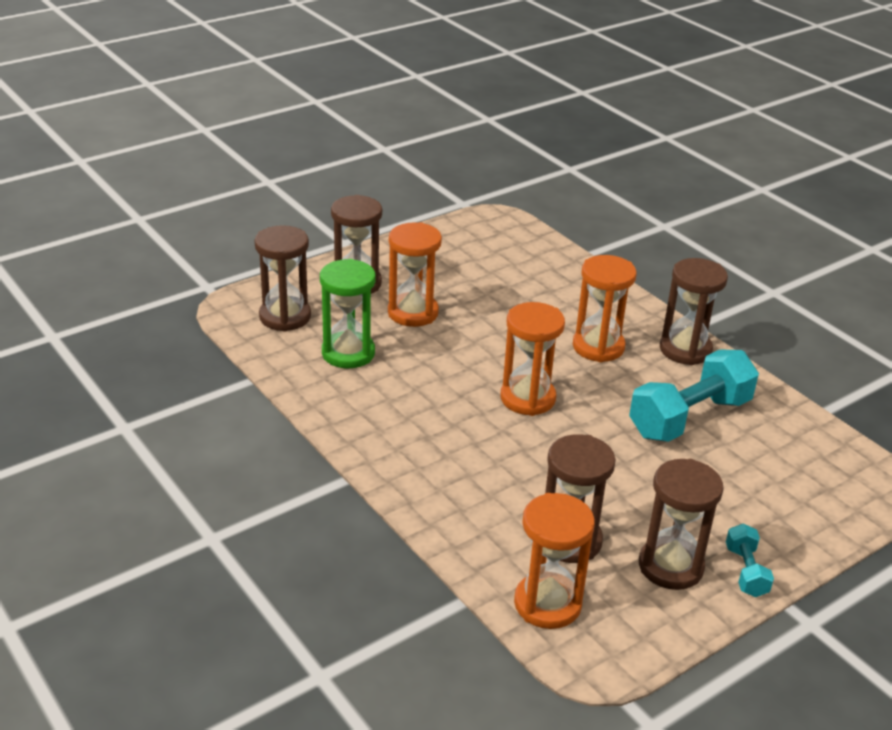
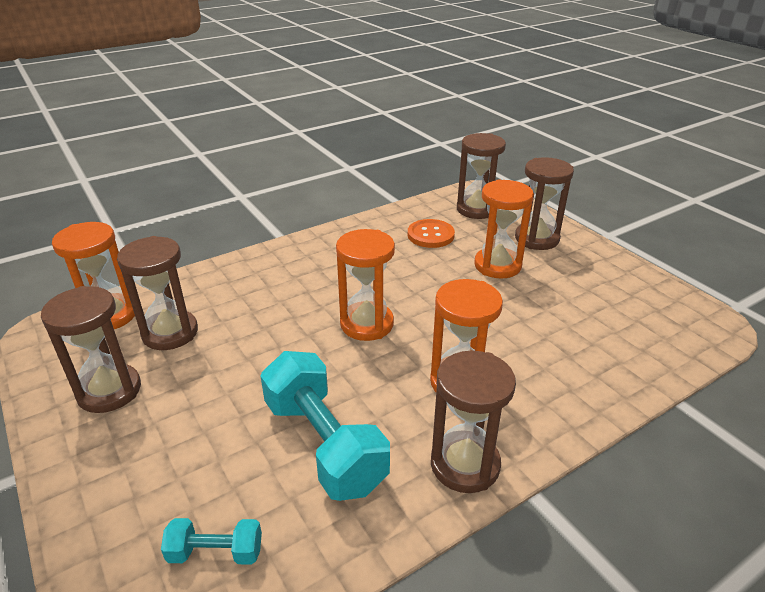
camera: 95 degrees right, 0 degrees up
(348, 353) = (430, 235): green hourglass -> orange button
(745, 571) = (73, 446): turquoise dumbbell -> turquoise dumbbell (216, 552)

